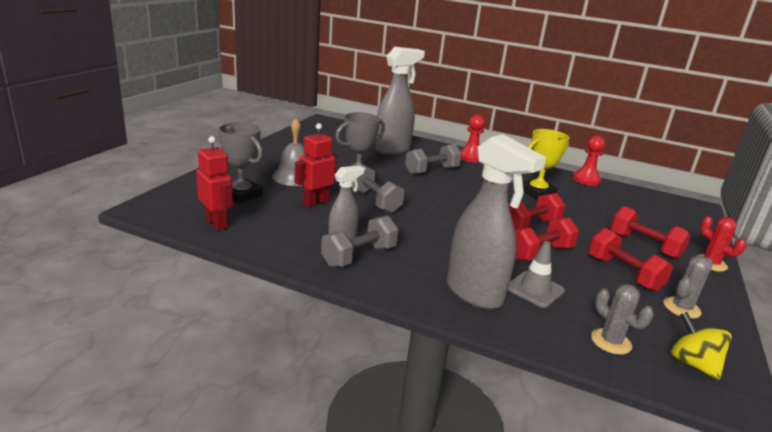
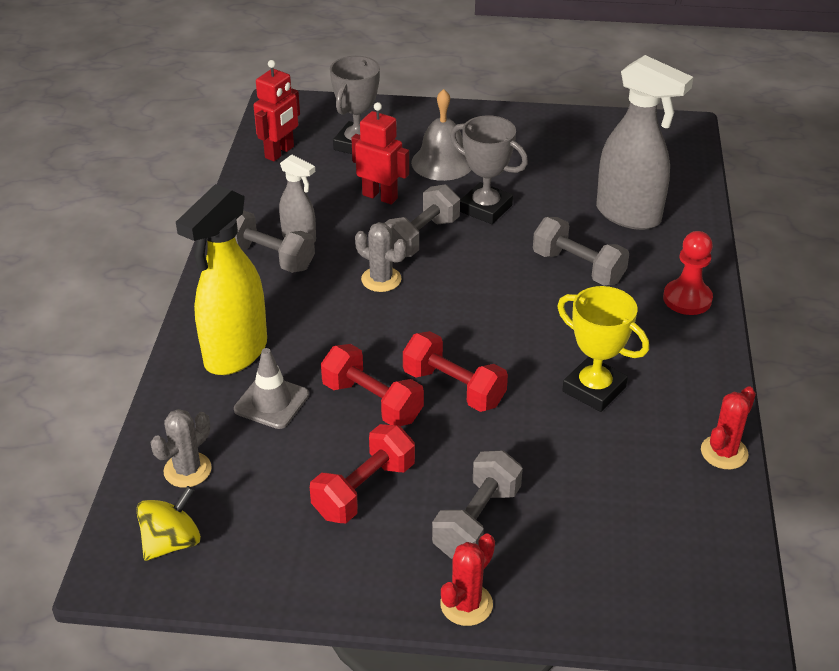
camera: 75 degrees right, 15 degrees up
(475, 294) = (235, 354): grey spray bottle -> yellow spray bottle
(586, 180) = (724, 452): red pawn -> red cactus
(644, 246) = (477, 521): red dumbbell -> grey dumbbell
(681, 308) = (298, 547): grey cactus -> grey cactus (381, 279)

